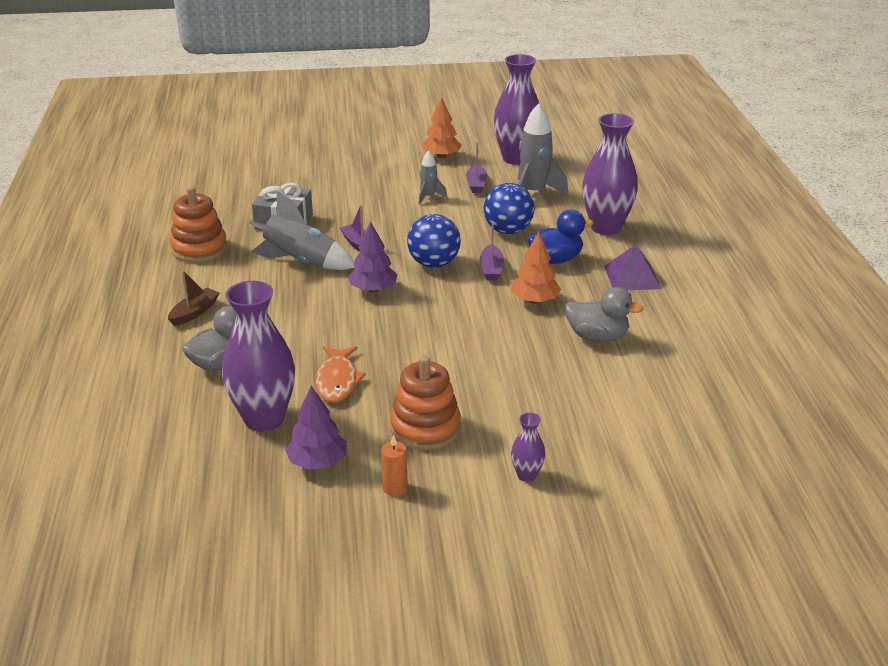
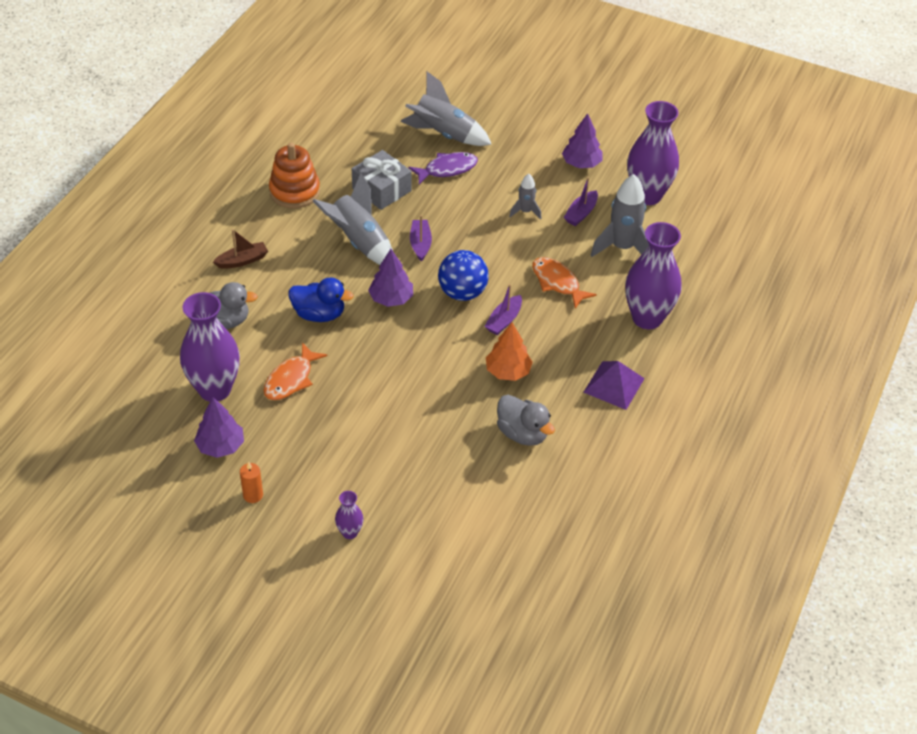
camera: 30 degrees right, 15 degrees up
(303, 173) = (443, 134): none -> grey rocket
(330, 192) = (447, 169): none -> purple fish
(425, 428) = (316, 454): orange stacking toy -> none
(441, 156) = (581, 163): orange tree -> purple tree
(508, 230) = (557, 282): blue ball -> orange fish
(556, 259) = (567, 335): blue duck -> blue duck (319, 314)

